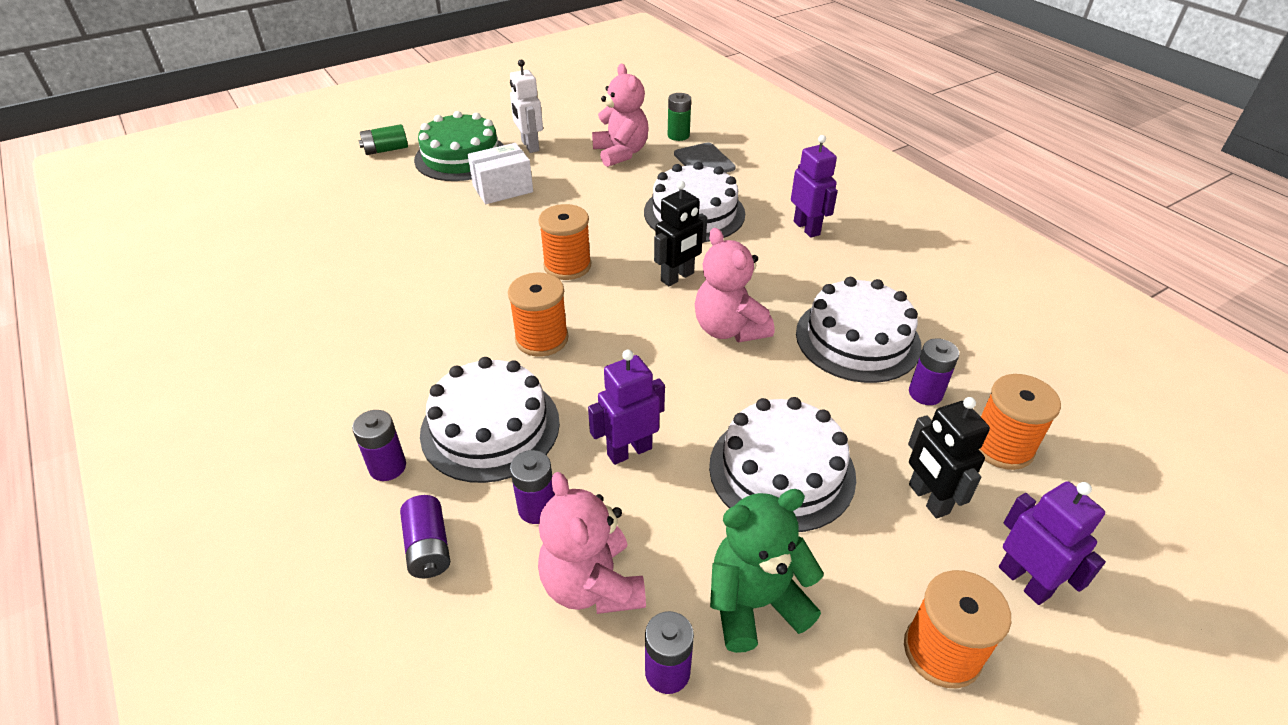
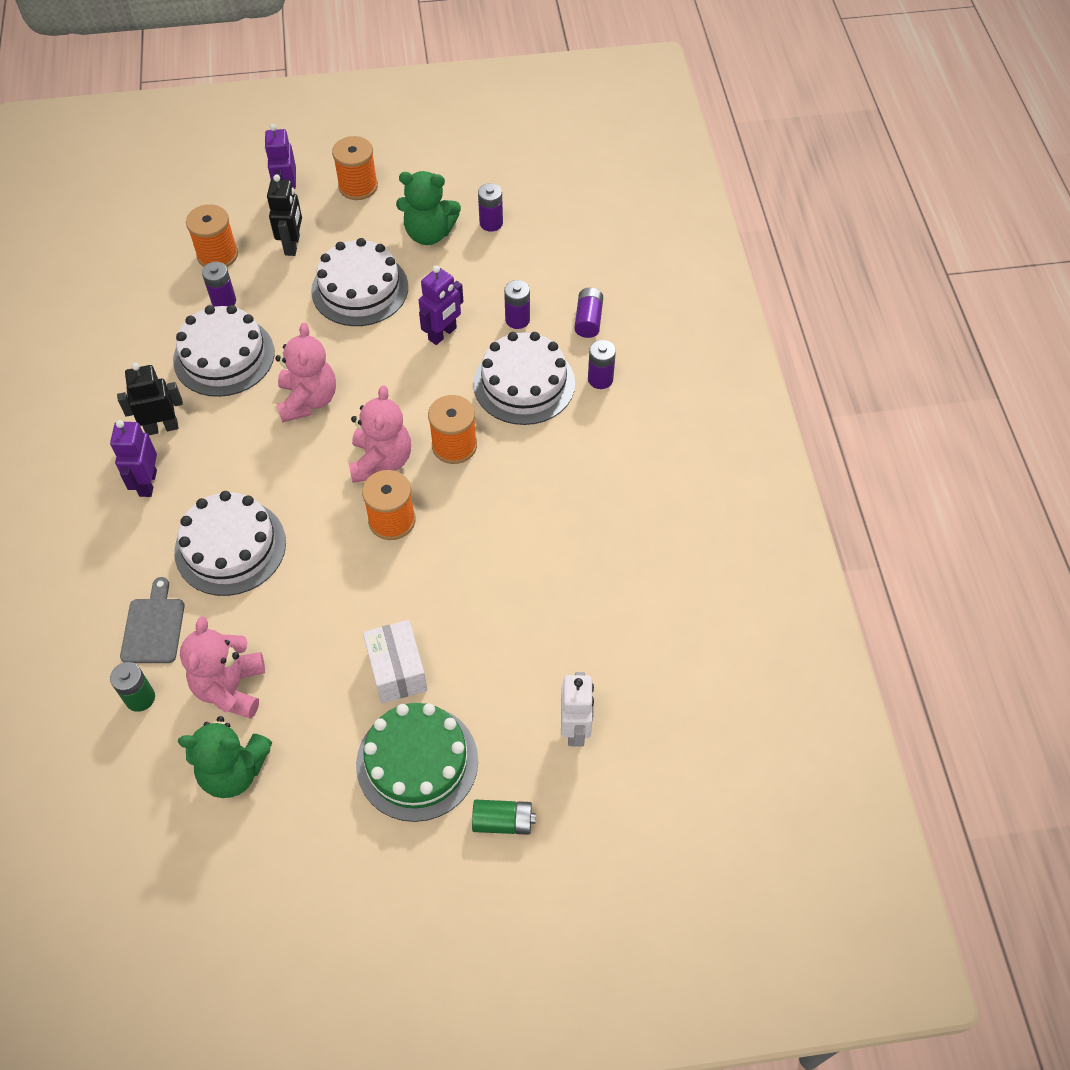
camera: 155 degrees left, 15 degrees up
(503, 189) = (397, 671): white box -> white box turned 75 degrees clockwise
(530, 146) = (325, 752): white robot -> white robot (575, 729)
(586, 126) = (233, 771): none -> green teddy bear
(592, 585) = (506, 270): pink teddy bear -> pink teddy bear (381, 461)
(629, 451) = (442, 334): purple robot -> purple robot turned 45 degrees counterclockwise
(677, 277) = (307, 468): black robot -> black robot (162, 427)

